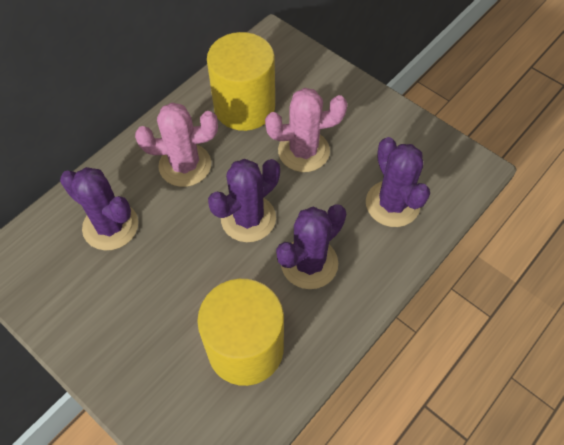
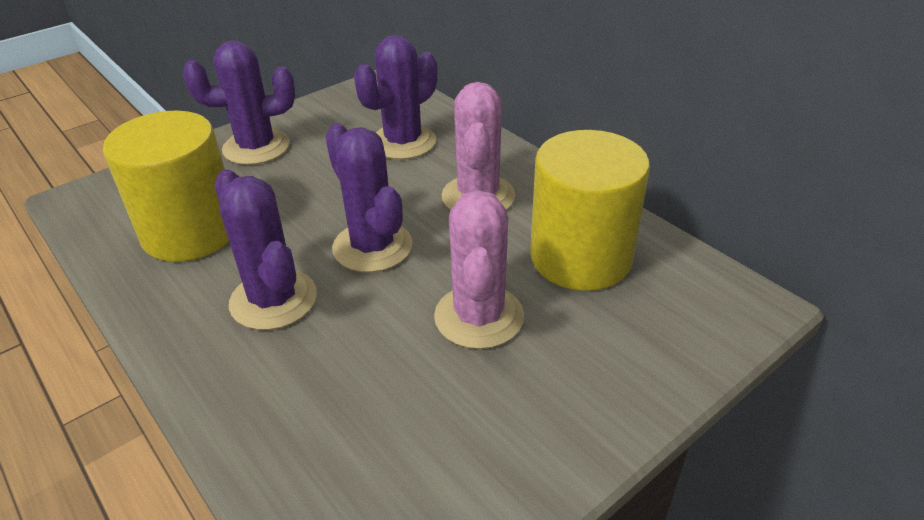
camera: 100 degrees right, 20 degrees down
(392, 204) = (335, 422): purple cactus -> purple cactus (256, 147)

